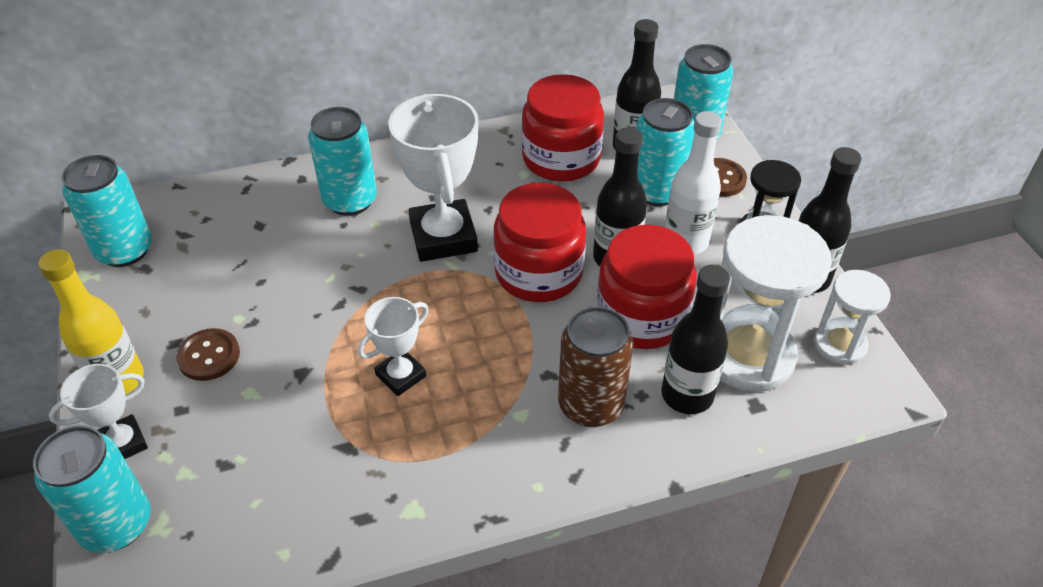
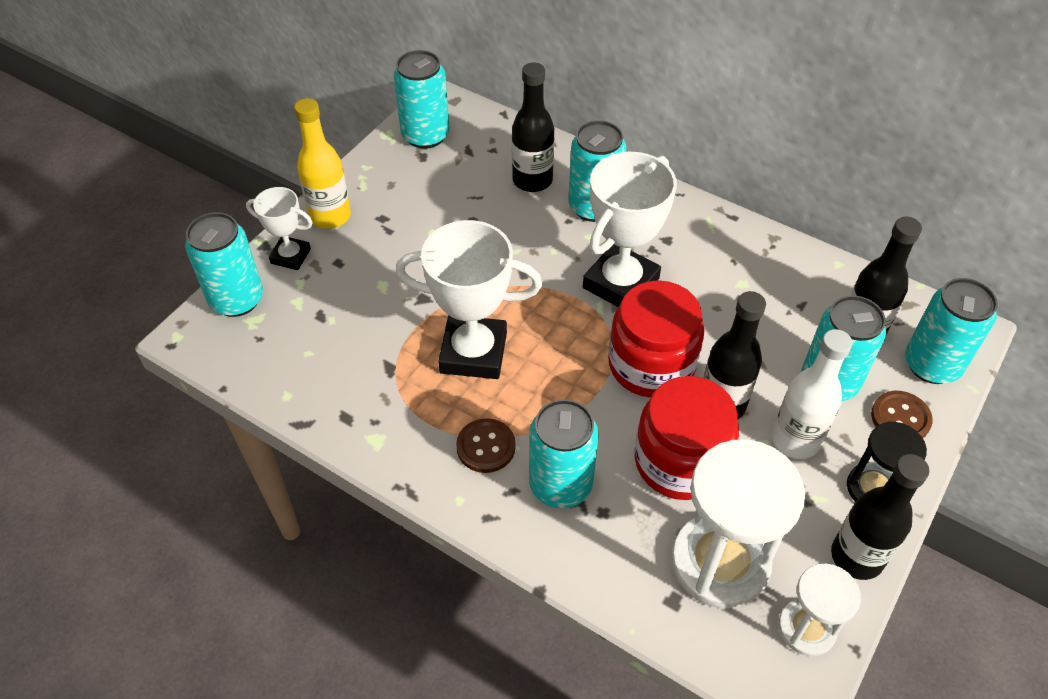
camera: 50 degrees right, 5 degrees up
(209, 356) = (389, 242): brown button -> brown button (486, 447)
(400, 375) = (473, 352): white trophy -> white trophy, size x1.81
(561, 158) = (787, 295): red jar -> none
(591, 405) = (560, 485): brown can -> turquoise can
(687, 395) = (634, 544): black bottle -> black bottle (532, 180)

